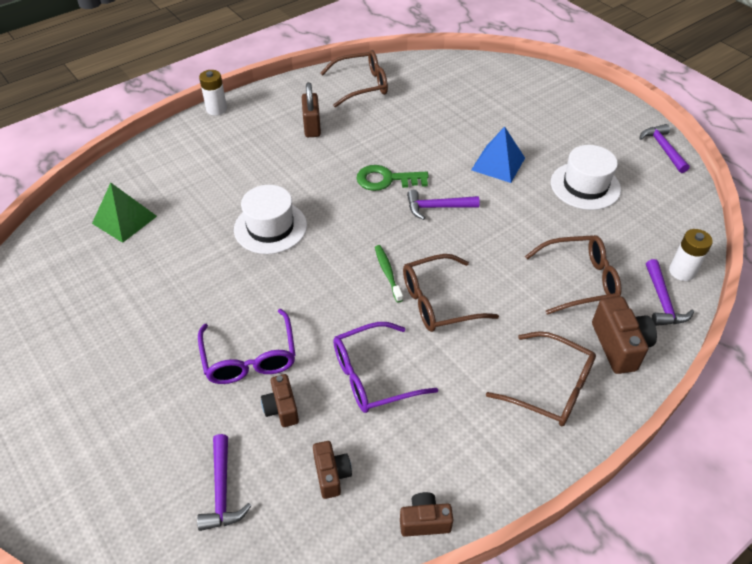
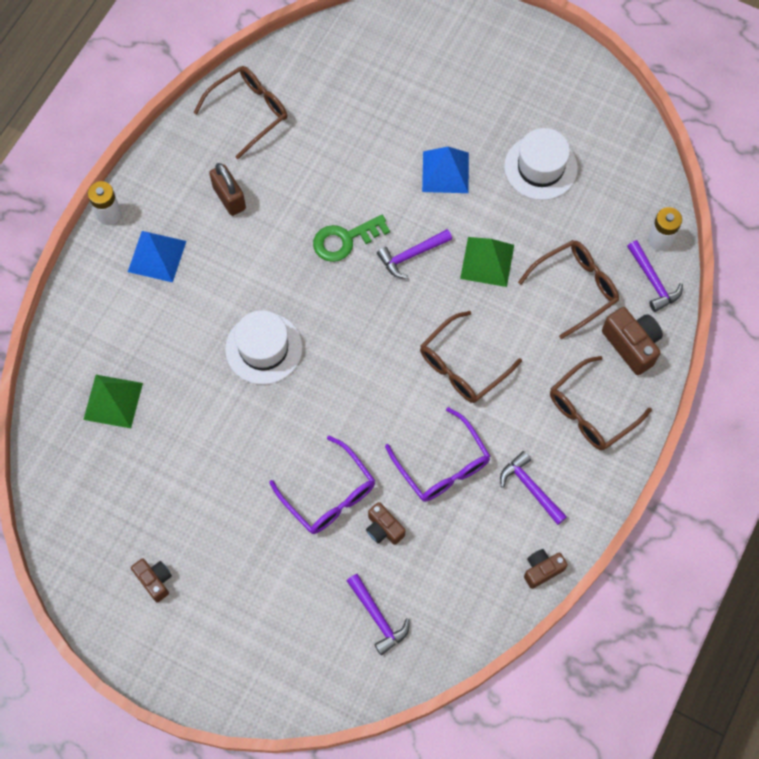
camera: 25 degrees left, 20 degrees up
(231, 143) = (157, 256): none -> blue pyramid
(331, 475) = (454, 566): brown camera -> brown camera (155, 580)
(373, 376) = (442, 465): purple glasses -> purple glasses turned 75 degrees counterclockwise
(387, 273) = (402, 353): green toothbrush -> none
(503, 233) = (487, 261): none -> green pyramid
(551, 388) = (591, 411): brown glasses -> brown glasses turned 135 degrees clockwise
(663, 148) = (598, 83): purple hammer -> purple hammer (530, 488)

